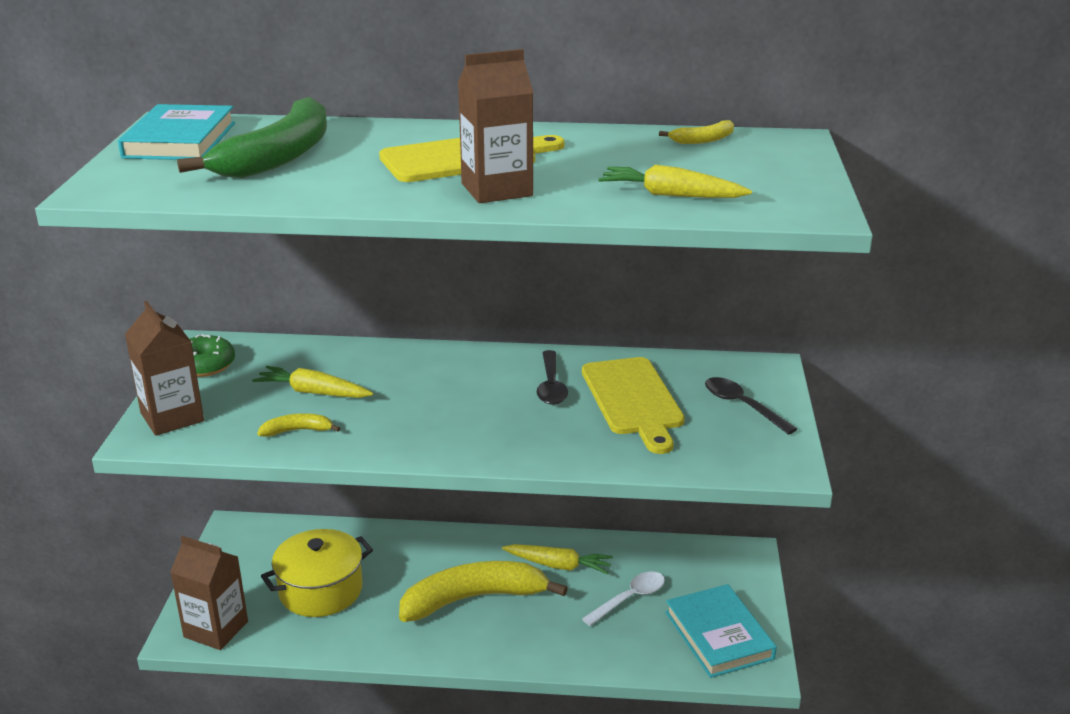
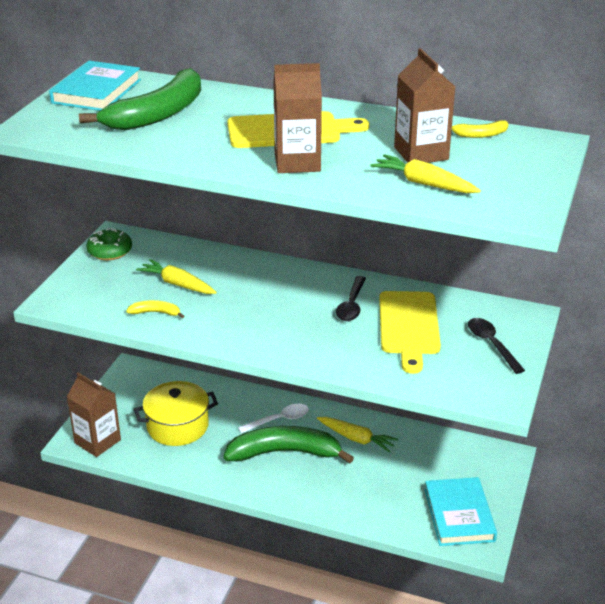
camera: 15 degrees right, 5 degrees up
(172, 417) = (75, 289): brown carton -> brown carton (421, 153)
(473, 598) = (284, 452): yellow banana -> green banana
(629, 599) = (401, 474): white spoon -> white spoon (279, 420)

